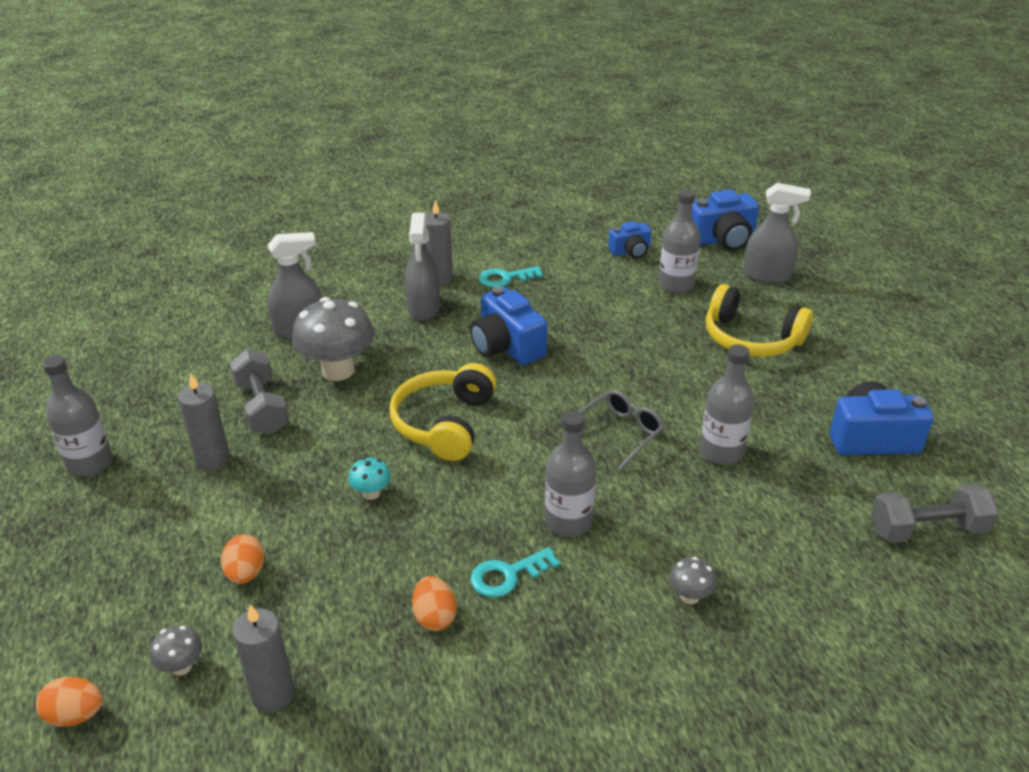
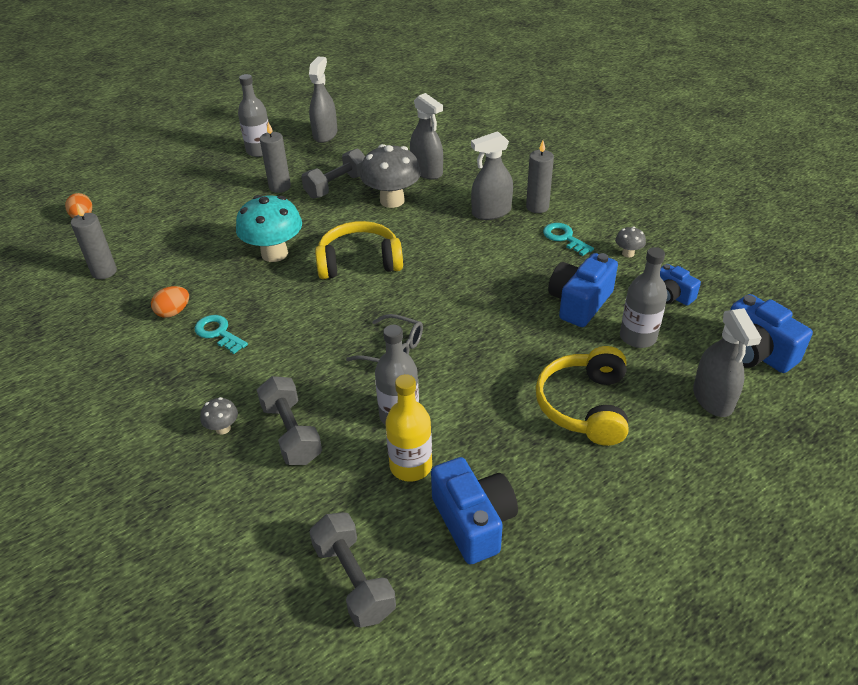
camera: 70 degrees right, 5 degrees up
(117, 391) = (325, 134): none -> grey spray bottle
(181, 666) = (118, 236): grey mushroom -> grey mushroom (628, 253)
(246, 573) = (190, 232): orange egg -> none
(371, 493) = (274, 254): turquoise mushroom -> turquoise mushroom, size x2.21
(506, 346) = (469, 264): blue camera -> blue camera (579, 303)
(568, 522) = (280, 347): grey bottle -> none
(718, 538) = (291, 433): none -> grey dumbbell
(793, 460) = (411, 466): none -> yellow bottle

